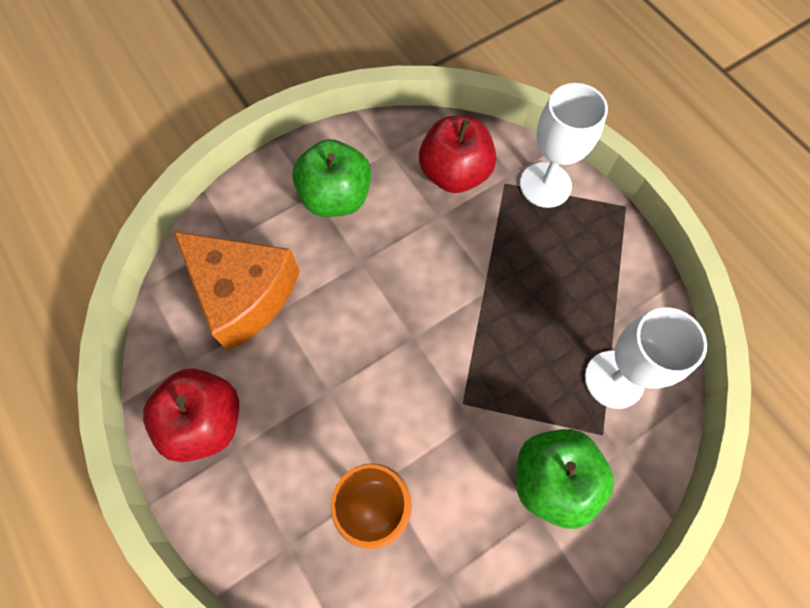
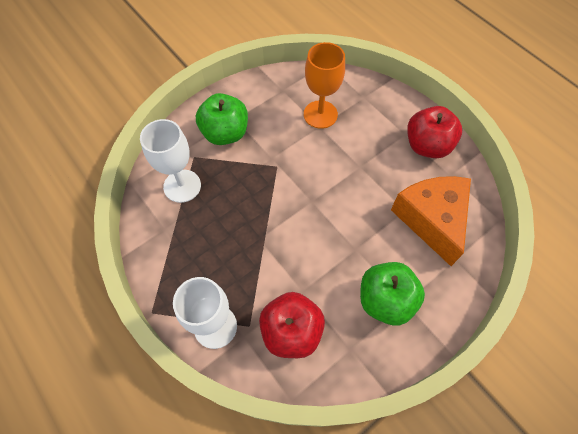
camera: 175 degrees right, 5 degrees down
(243, 294) = (432, 219): orange cheese -> orange cheese turned 45 degrees clockwise

